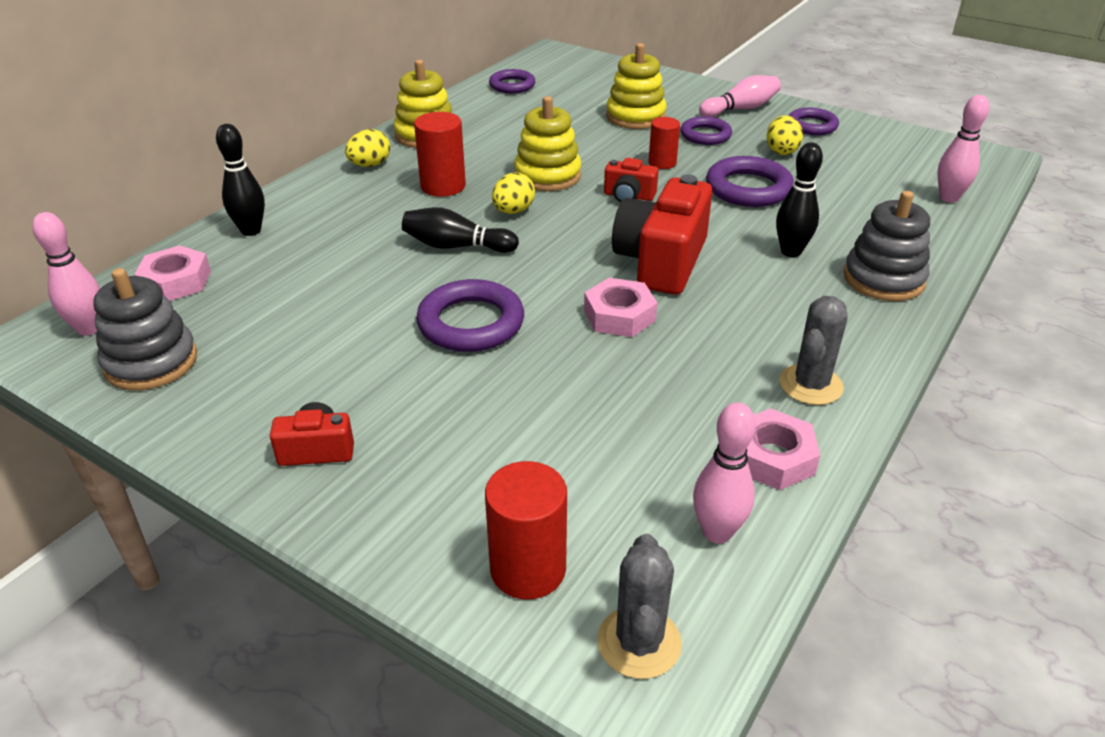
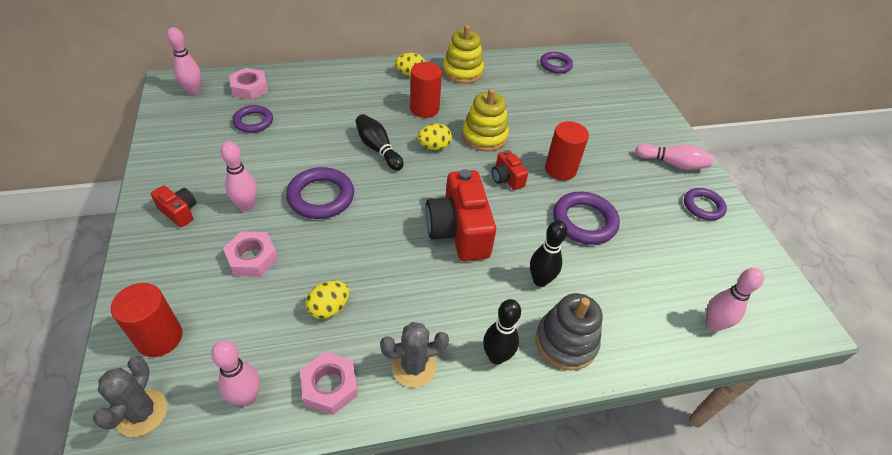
camera: 40 degrees right, 10 degrees up
(151, 362) = (189, 123): grey stacking toy -> none
(251, 230) = (311, 80): black bowling pin -> black bowling pin (496, 357)
(397, 386) = (246, 206): none -> pink bowling pin
(619, 315) = (388, 246): pink nut -> pink nut (252, 258)
(635, 117) = (594, 128): yellow stacking toy -> none
(639, 642) = (142, 413): grey cactus -> grey cactus turned 45 degrees counterclockwise
(661, 261) = (458, 231): red camera -> red camera turned 75 degrees counterclockwise
(662, 163) = (560, 169): red cylinder -> red cylinder, size x1.54
(705, 135) = (618, 168): purple ring -> purple ring (253, 121)
(781, 151) = (650, 210): yellow egg -> yellow egg (329, 308)

